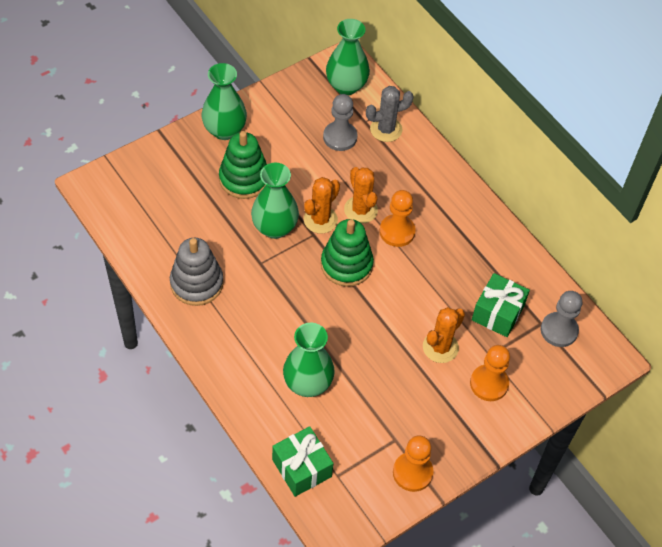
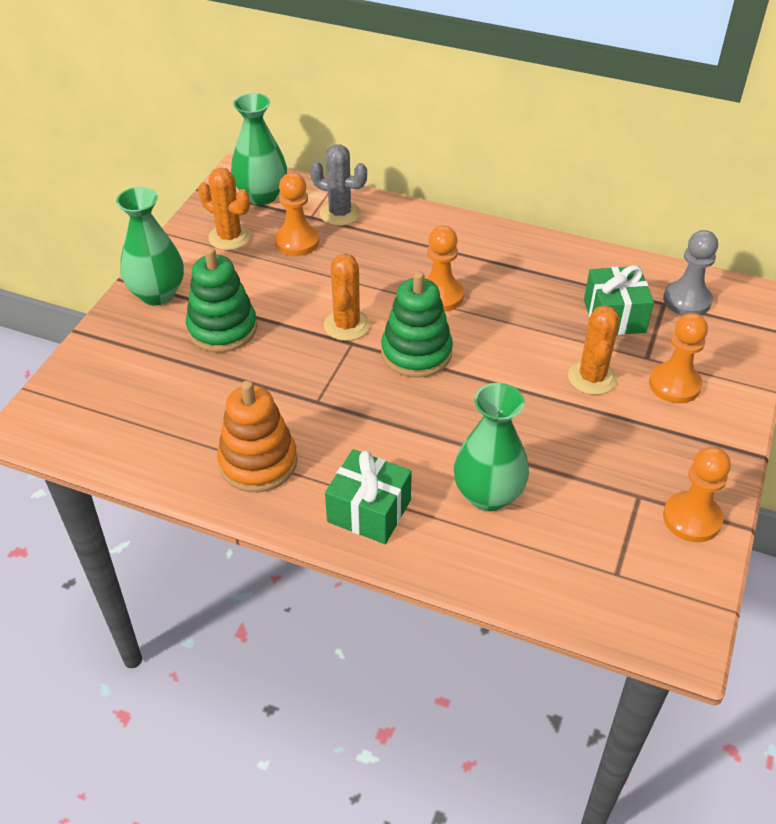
camera: 30 degrees left, 10 degrees down
(197, 283) = (258, 462): grey stacking toy -> orange stacking toy
(274, 228) = (301, 358): green vase -> none
(302, 468) = (569, 591): green gift -> green gift (369, 511)
(340, 137) = (297, 242): grey pawn -> orange pawn
(360, 210) = (382, 295): orange cactus -> orange cactus (229, 237)
(386, 129) = (340, 213): grey cactus -> grey cactus turned 75 degrees clockwise

